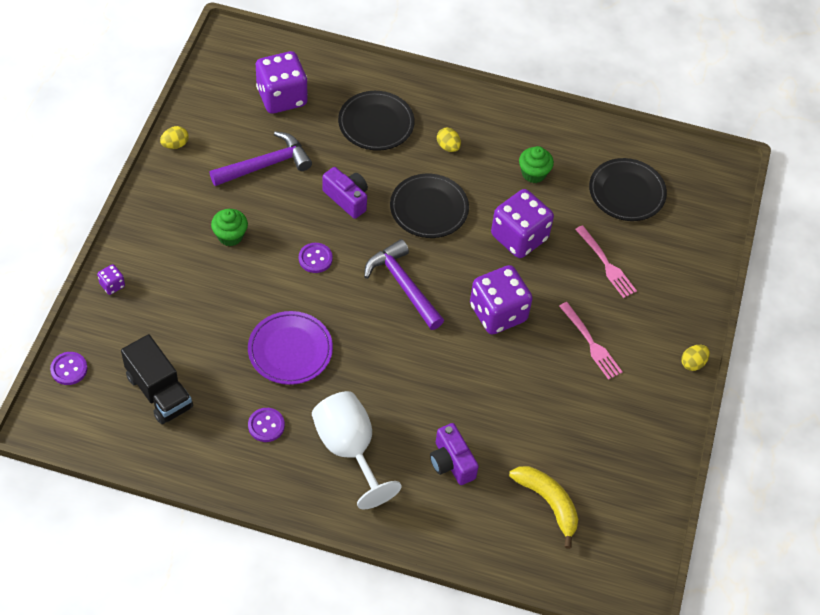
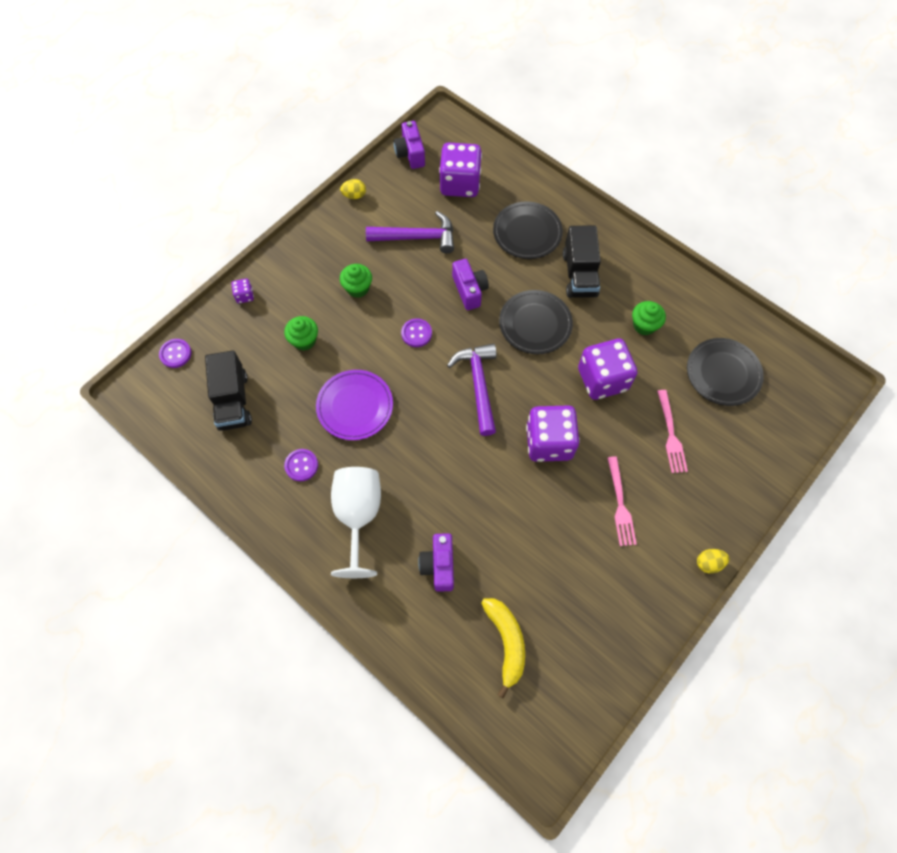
camera: 30 degrees right, 10 degrees up
(202, 306) = (304, 340): none -> green cupcake
(212, 83) = (410, 154): none -> purple camera
(448, 147) = (579, 274): yellow egg -> black truck

